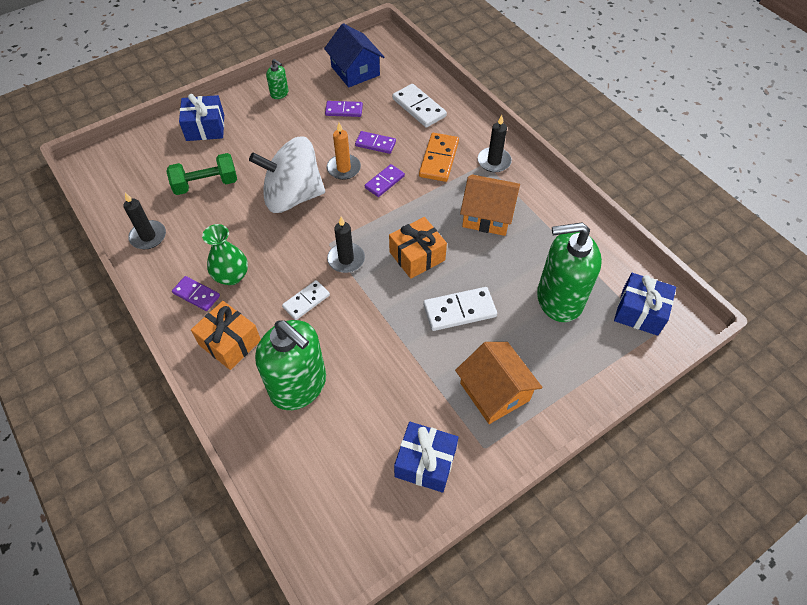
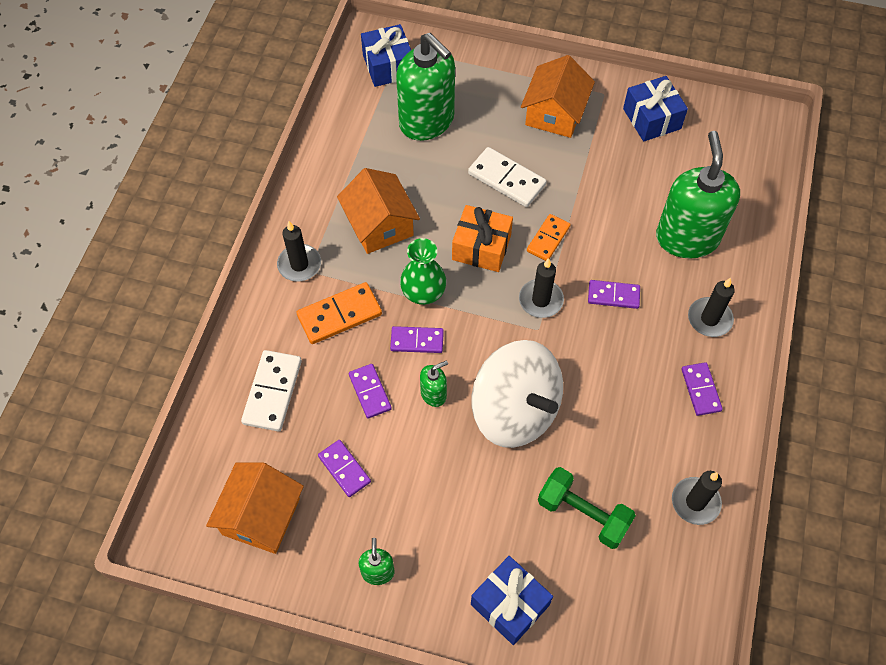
camera: 130 degrees left, 5 degrees up
(230, 343) = (709, 319): orange gift -> black candle
(231, 276) = (653, 379): green vase -> green vase (423, 293)
(306, 301) = (613, 295): white domino -> purple domino
(344, 168) = (433, 394): orange candle -> green soap dispenser
(355, 71) = (261, 516): blue house -> orange house
(386, 298) = (548, 239): none -> orange domino

